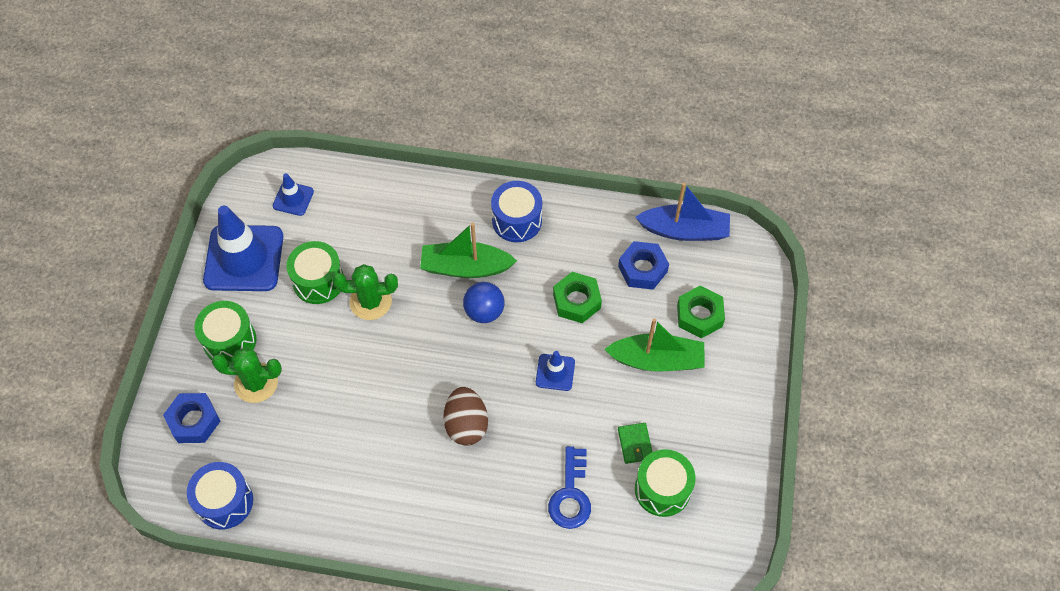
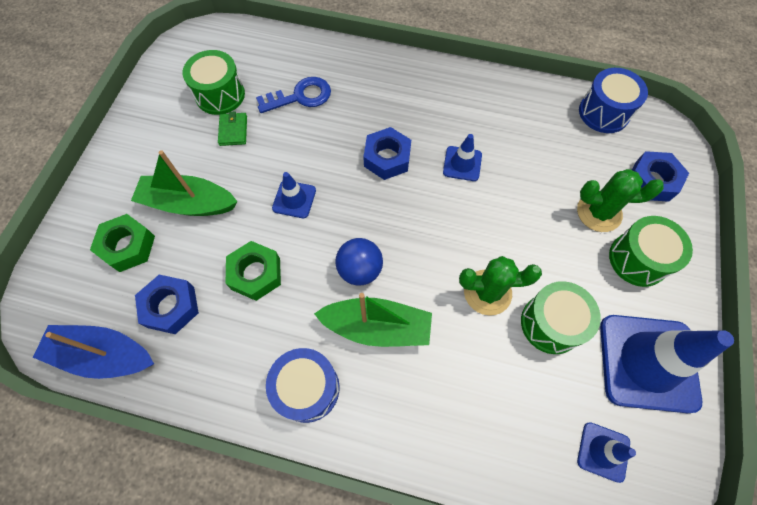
camera: 175 degrees left, 5 degrees up
(388, 424) = (462, 164): none -> blue traffic cone
(466, 425) = (387, 158): brown egg -> blue nut
(570, 494) = (300, 97): blue key -> blue key turned 60 degrees clockwise

